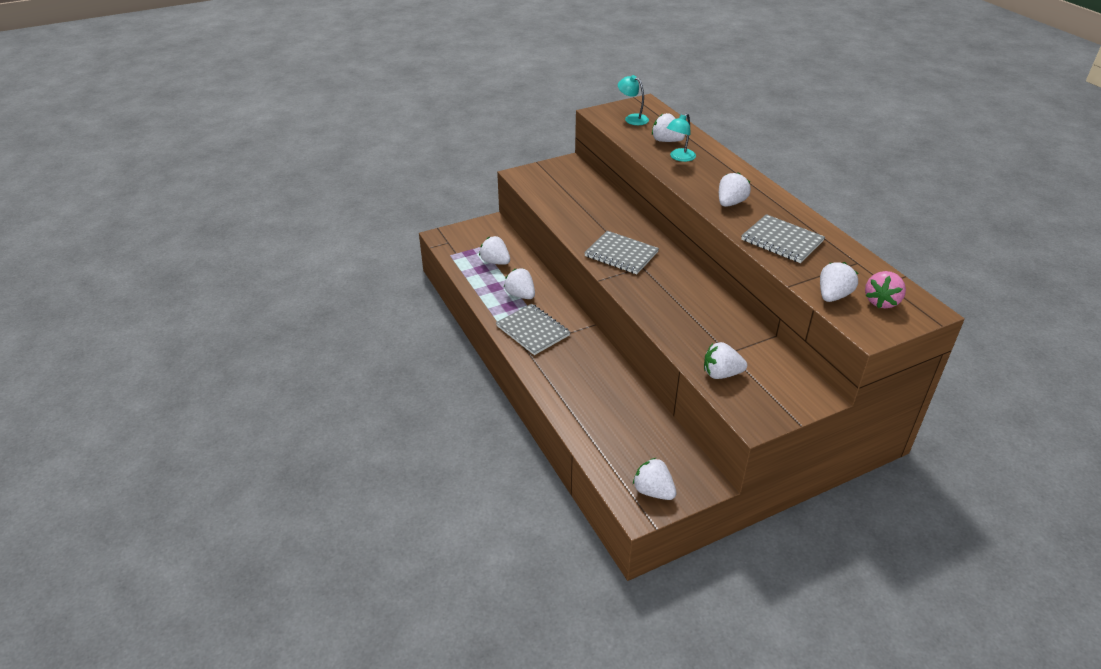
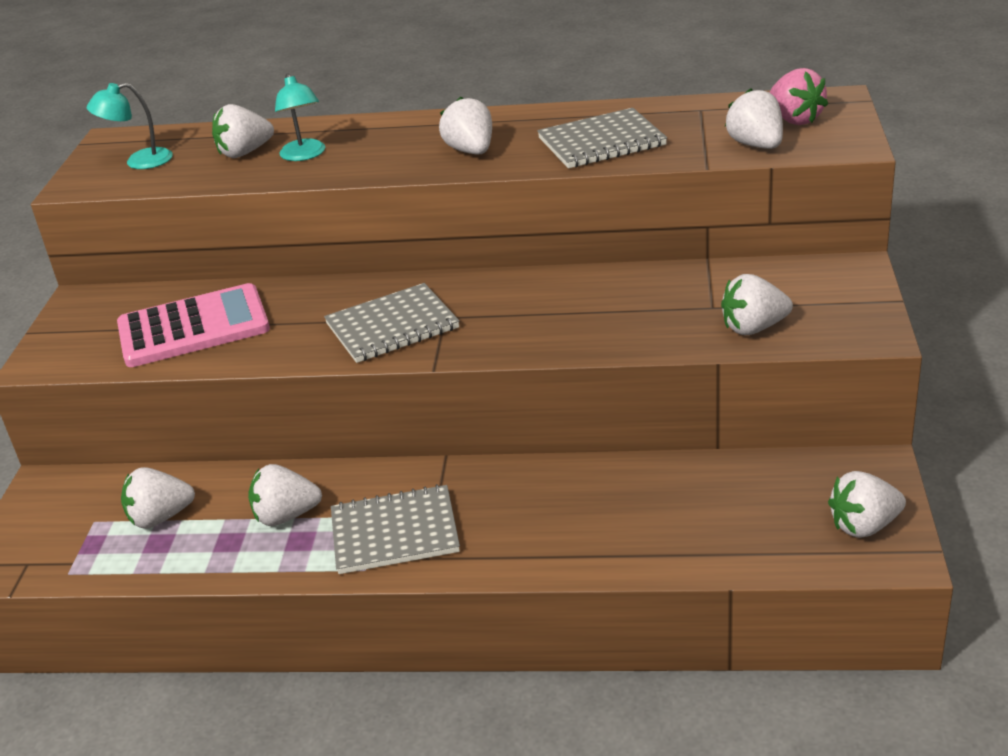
camera: 55 degrees left, 5 degrees down
(574, 200) = (193, 327): none -> pink calculator
(721, 374) = (753, 328): white strawberry -> white strawberry turned 45 degrees clockwise

